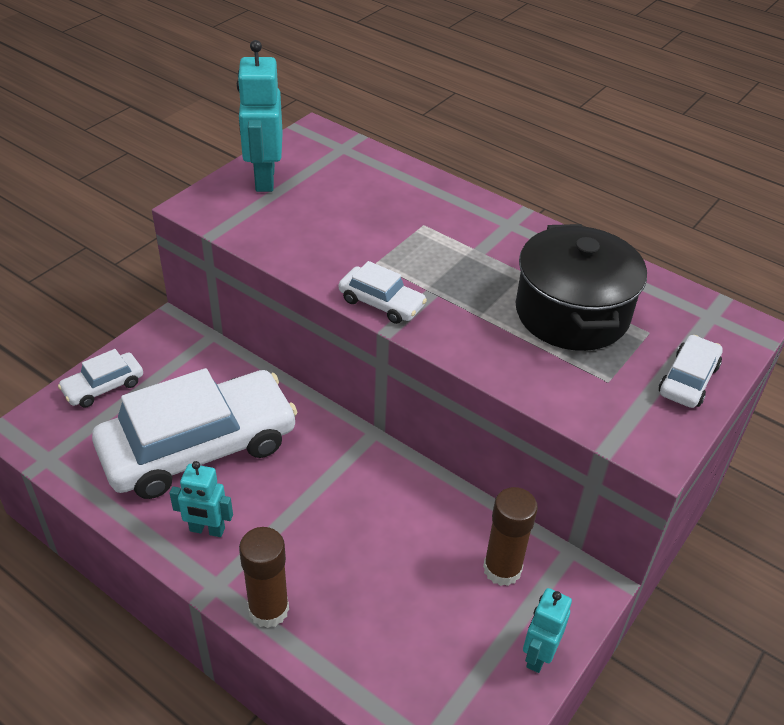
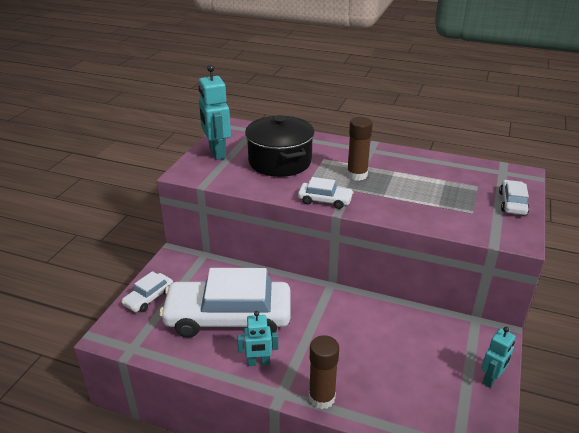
camera: 15 degrees left, 10 degrees down
(199, 447) = (228, 317): white car -> white car turned 135 degrees counterclockwise
(502, 569) = (444, 338): brown glue stick -> brown glue stick (357, 175)
(538, 655) = (491, 379): turquoise robot -> turquoise robot turned 150 degrees counterclockwise
(572, 313) = (432, 185): black pot -> black pot (280, 161)

